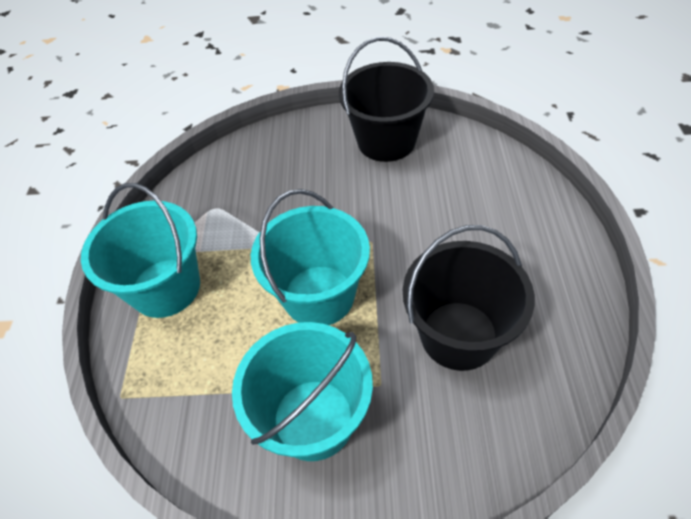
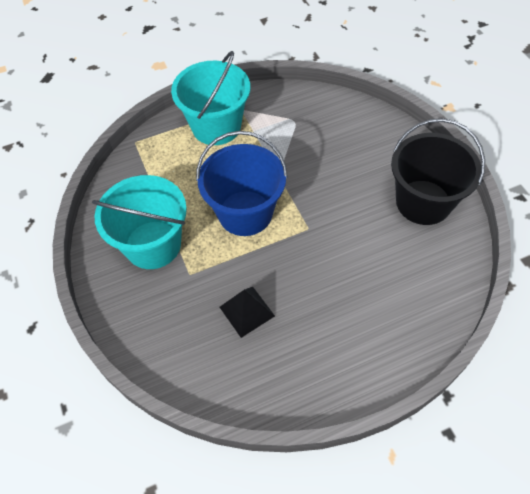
camera: 65 degrees right, 5 degrees up
(319, 296) = (245, 213): turquoise bucket -> blue bucket
(458, 335) = (247, 311): black bucket -> black pyramid

